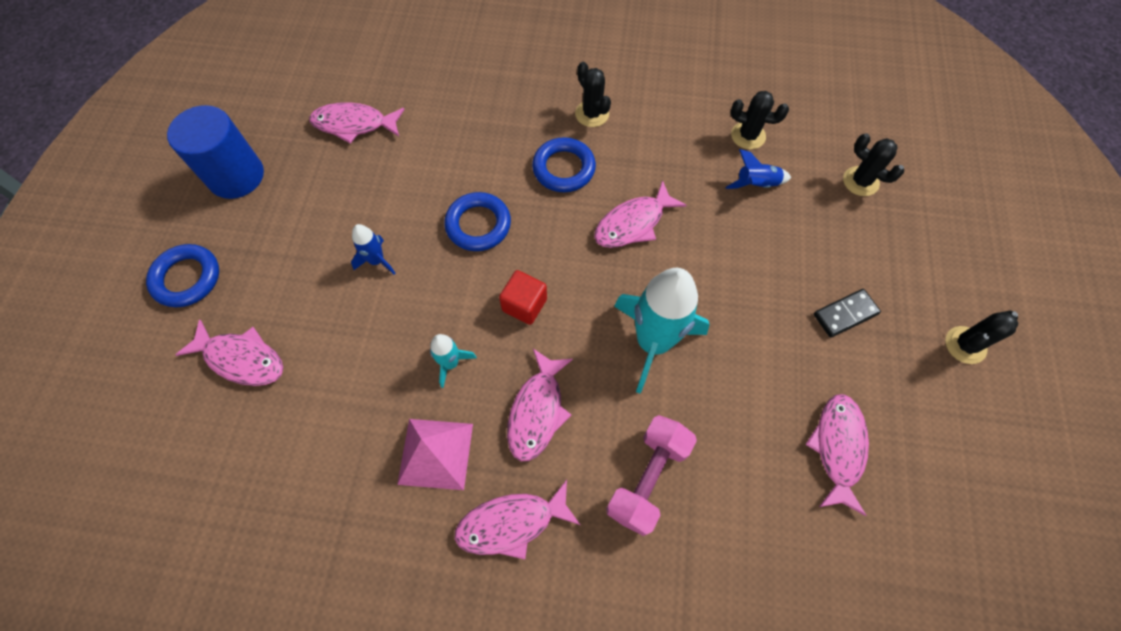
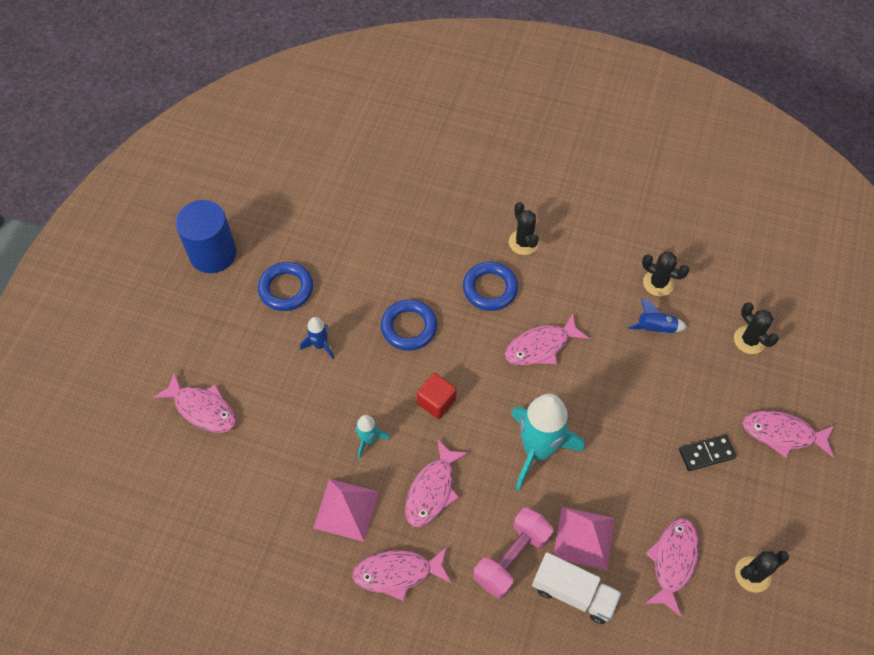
camera: 10 degrees right, 5 degrees down
(187, 278) = (165, 335): blue ring -> blue ring (286, 289)
(354, 124) = (316, 222): pink fish -> pink fish (782, 434)
(728, 437) = (584, 538): none -> pink pyramid
(730, 509) = (573, 593): none -> white truck
(965, 345) = (804, 496): black cactus -> black cactus (752, 574)

